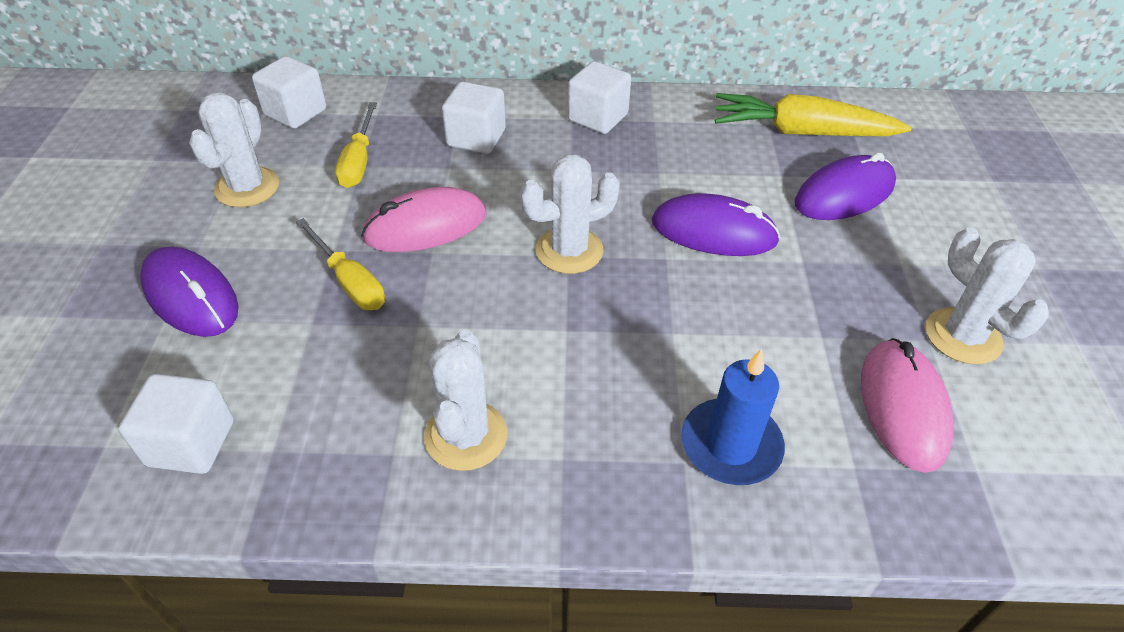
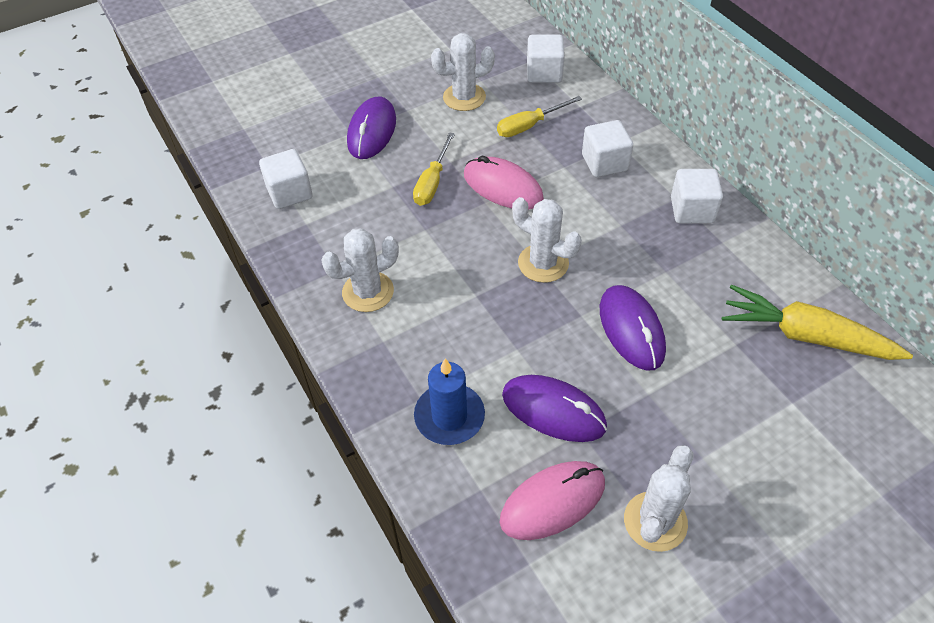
camera: 60 degrees right, 5 degrees up
(801, 132) = (805, 336): yellow carrot -> yellow carrot turned 45 degrees counterclockwise
(844, 194) = (752, 392): purple mouse -> purple mouse (553, 411)

